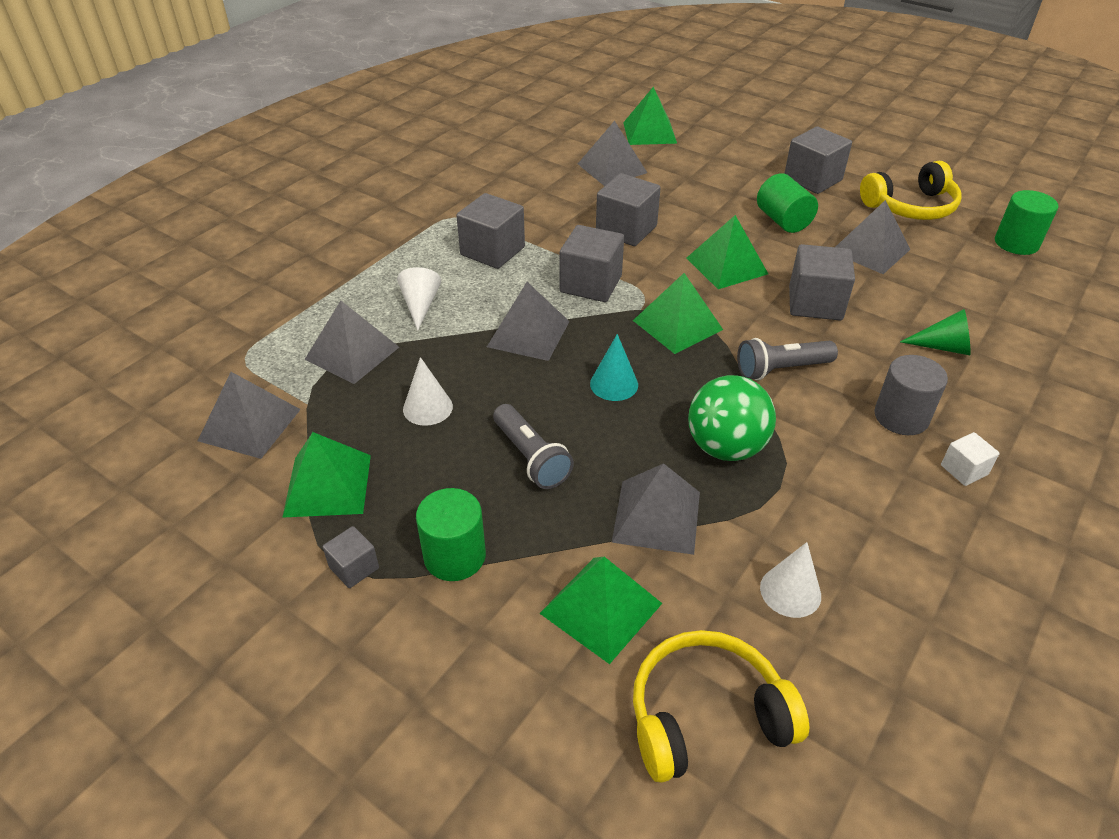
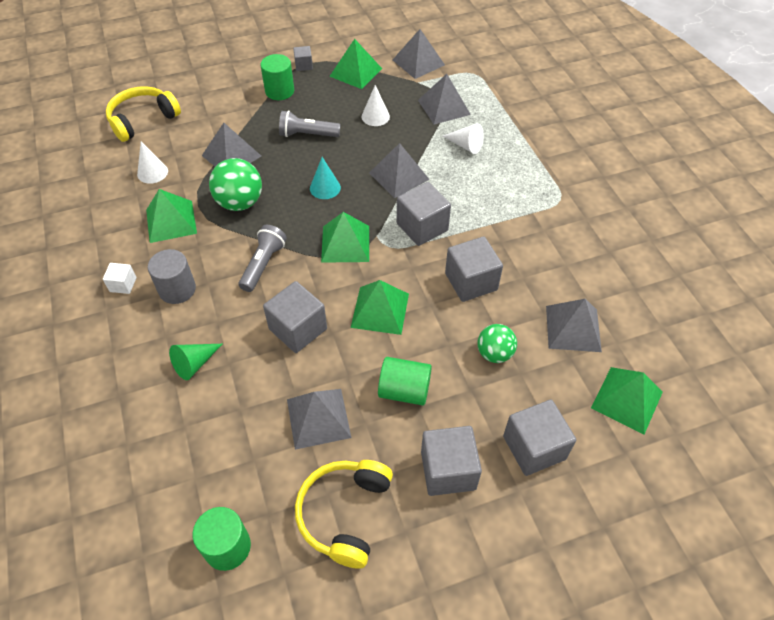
camera: 125 degrees right, 10 degrees up
(492, 251) = (499, 199): grey cube -> grey cube (534, 447)
(601, 608) = (211, 117): green pyramid -> green pyramid (171, 221)
(687, 193) = (494, 353): none -> green ball
(706, 716) = (143, 120): yellow headphones -> yellow headphones turned 150 degrees counterclockwise

